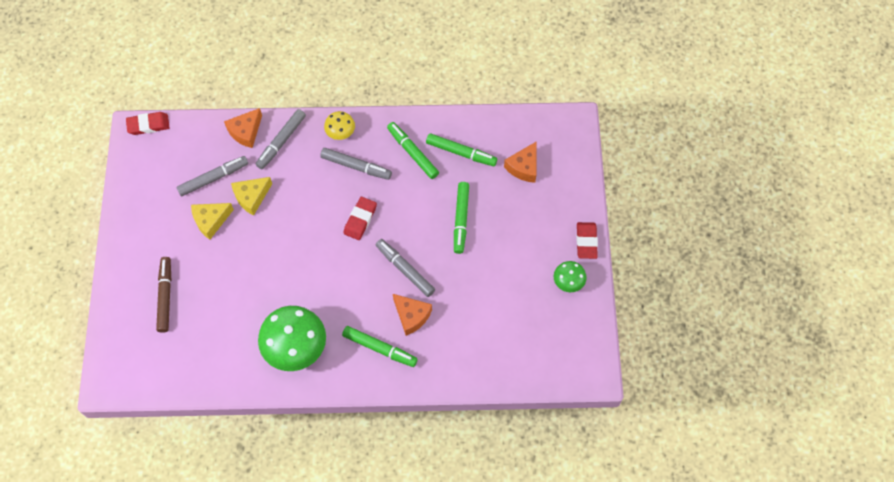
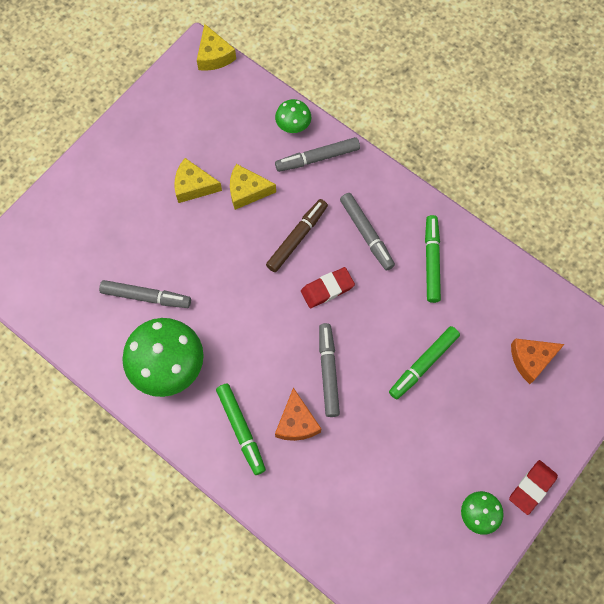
camera: 40 degrees right, 5 degrees up
(148, 125) = (214, 56): red eraser -> yellow cheese
(165, 296) = (98, 226): brown marker -> brown marker (297, 238)
(213, 178) = (228, 148): grey marker -> grey marker (146, 297)
(245, 132) = (293, 124): orange cheese -> green mushroom
(340, 132) = (379, 189): yellow mushroom -> none
(461, 153) = (479, 297): green marker -> none

